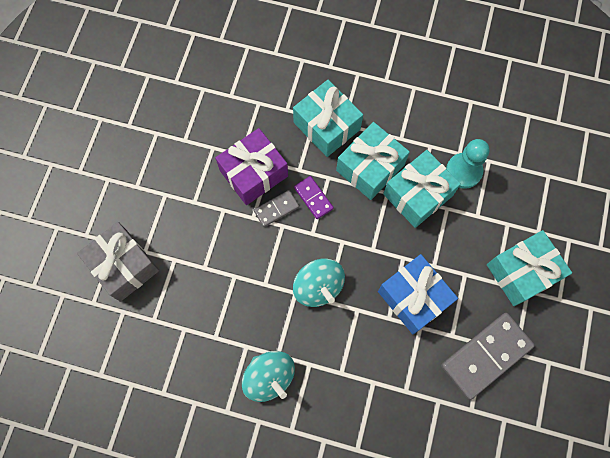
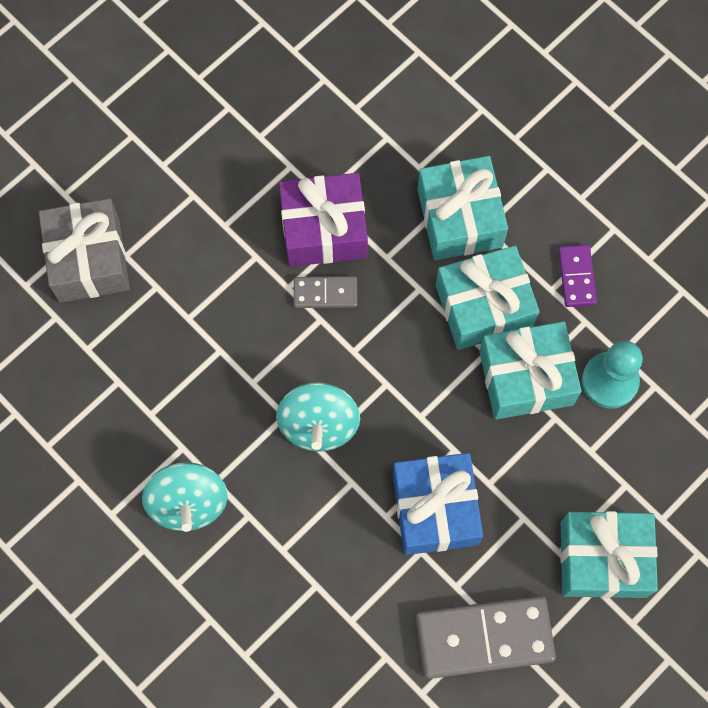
camera: 30 degrees right, 0 degrees up
(313, 198) = (382, 305): purple domino -> purple domino (576, 277)

